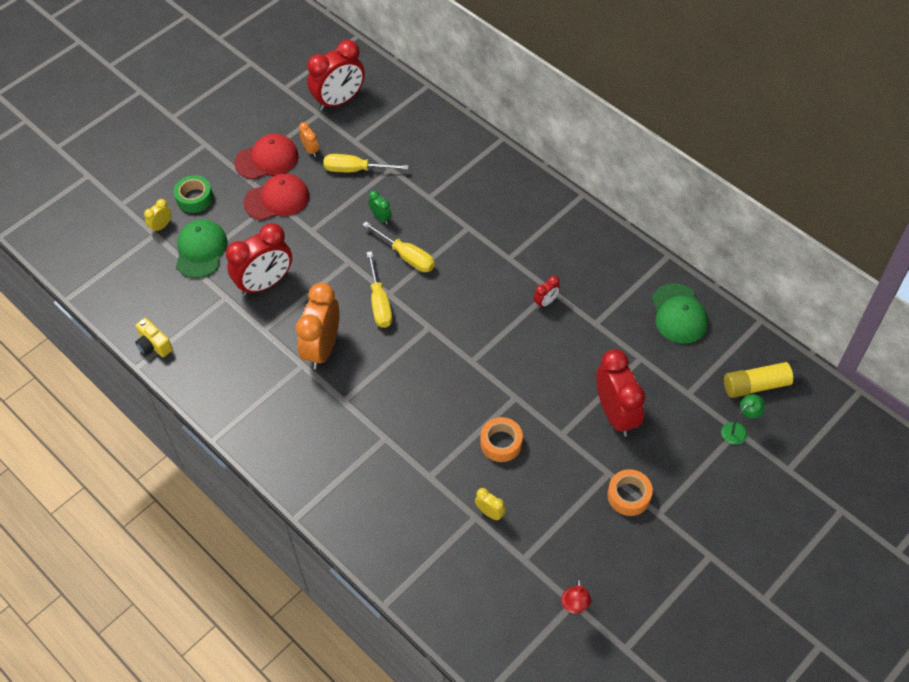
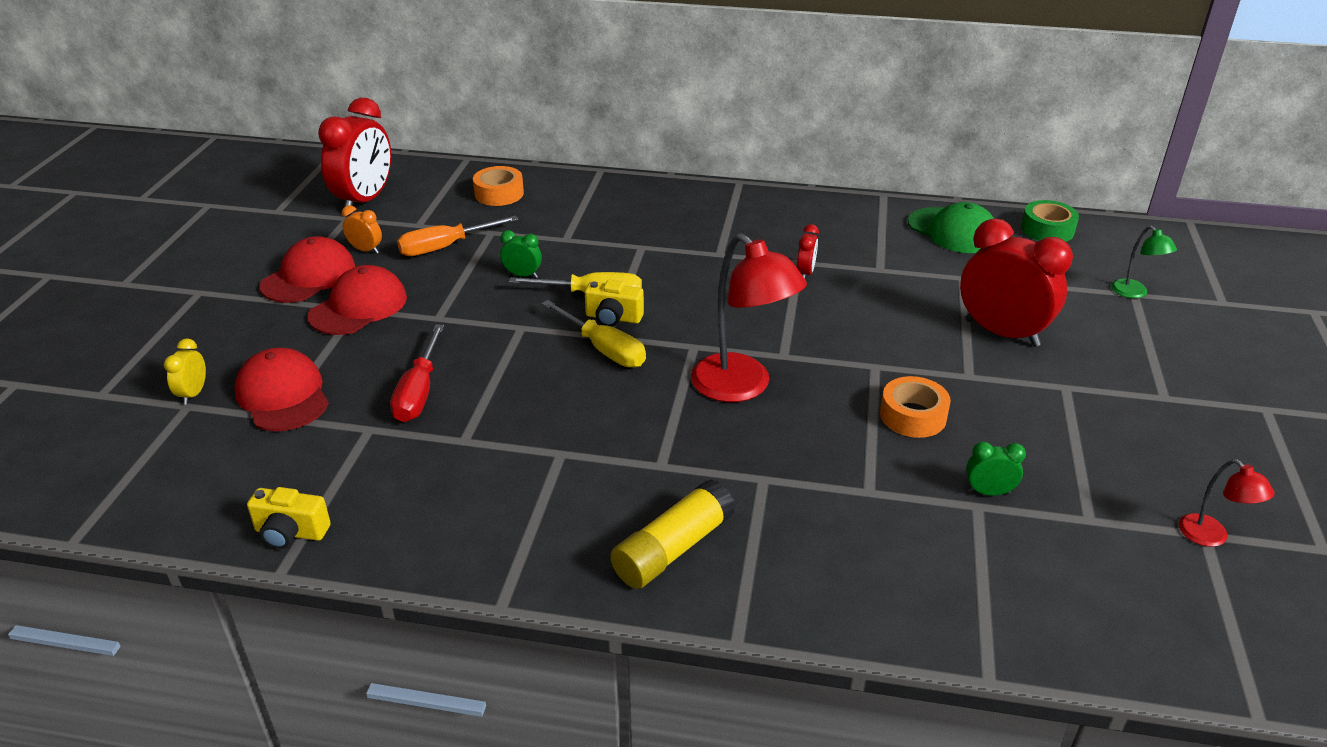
camera: 35 degrees left, 20 degrees down
(194, 198) = (226, 347): green tape -> green tape (1047, 230)
(201, 250) = (283, 395): green cap -> red cap
(265, 283) = (419, 392): red clock -> red screwdriver
(322, 348) = (572, 424): orange clock -> none
(355, 170) = (445, 247): yellow screwdriver -> orange screwdriver
(403, 280) = (613, 318): none -> yellow camera
(428, 371) = (742, 387): none -> red lamp
(490, 513) = (988, 492): yellow clock -> green clock
(629, 496) = (1113, 397): orange tape -> orange tape (499, 194)
(738, 430) = (1134, 293): green lamp -> green lamp turned 135 degrees clockwise
(759, 385) = (1101, 252): yellow glue stick -> yellow glue stick (672, 549)

